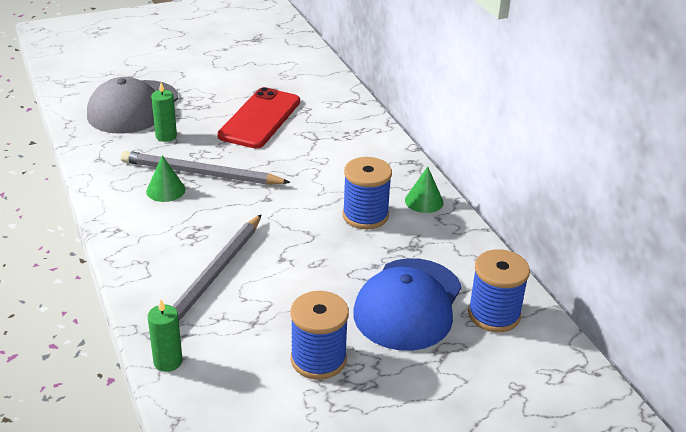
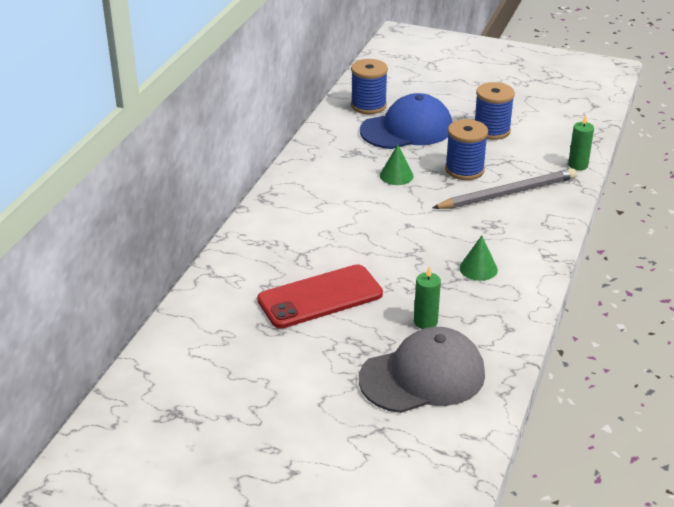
camera: 135 degrees left, 0 degrees up
(201, 173) = (435, 269): grey pencil -> none
(365, 216) = (357, 181): blue spool -> blue spool (464, 170)
(424, 201) = (303, 171): green cone -> green cone (396, 175)

